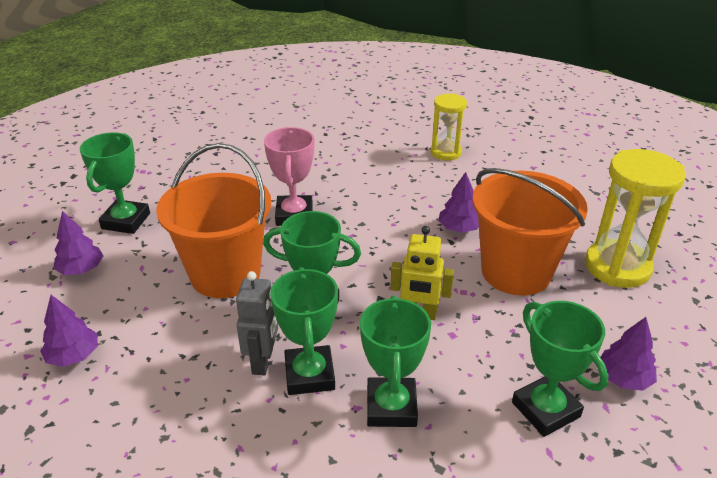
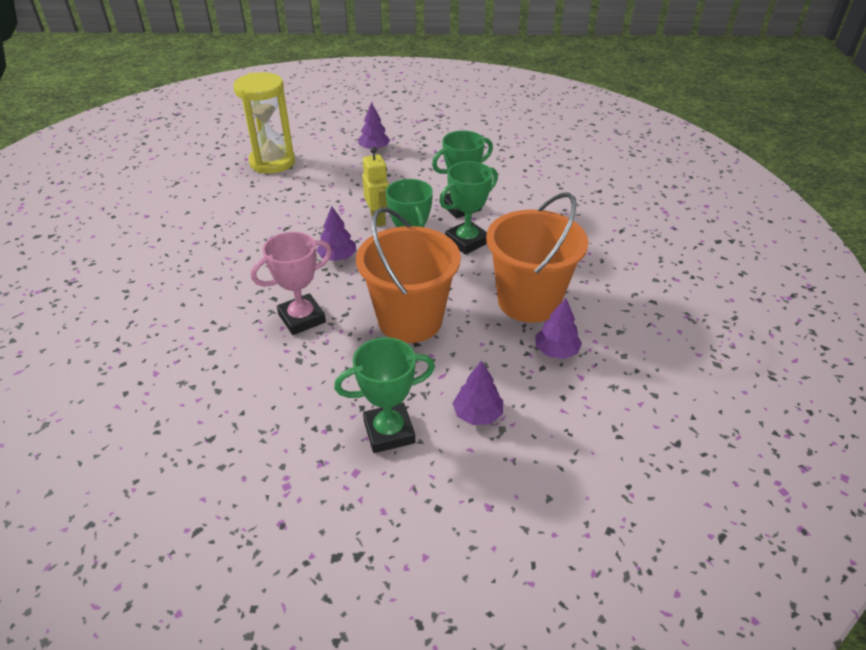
camera: 120 degrees left, 5 degrees up
(263, 361) = (474, 263): grey robot -> none
(445, 152) = (137, 266): yellow hourglass -> none
(459, 228) = (266, 228): purple tree -> purple tree (337, 257)
(516, 272) = (304, 195): orange bucket -> orange bucket (528, 301)
(545, 409) = (417, 165): green trophy -> none

